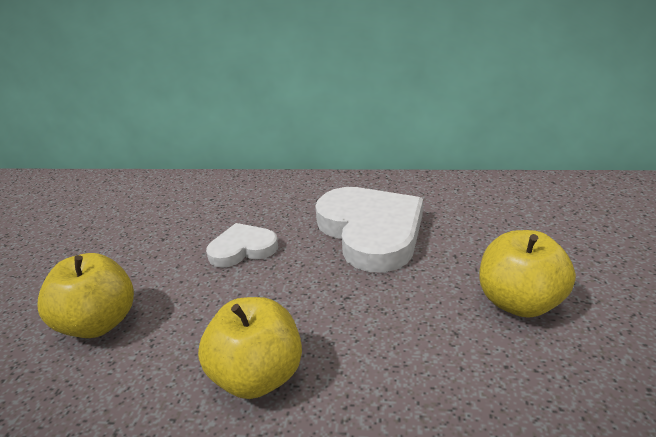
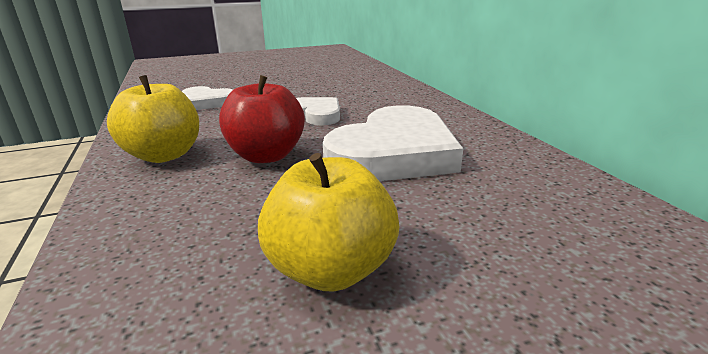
camera: 60 degrees right, 5 degrees down
(99, 323) = (207, 102): yellow apple -> white heart
(321, 300) = (266, 156): none -> red apple

